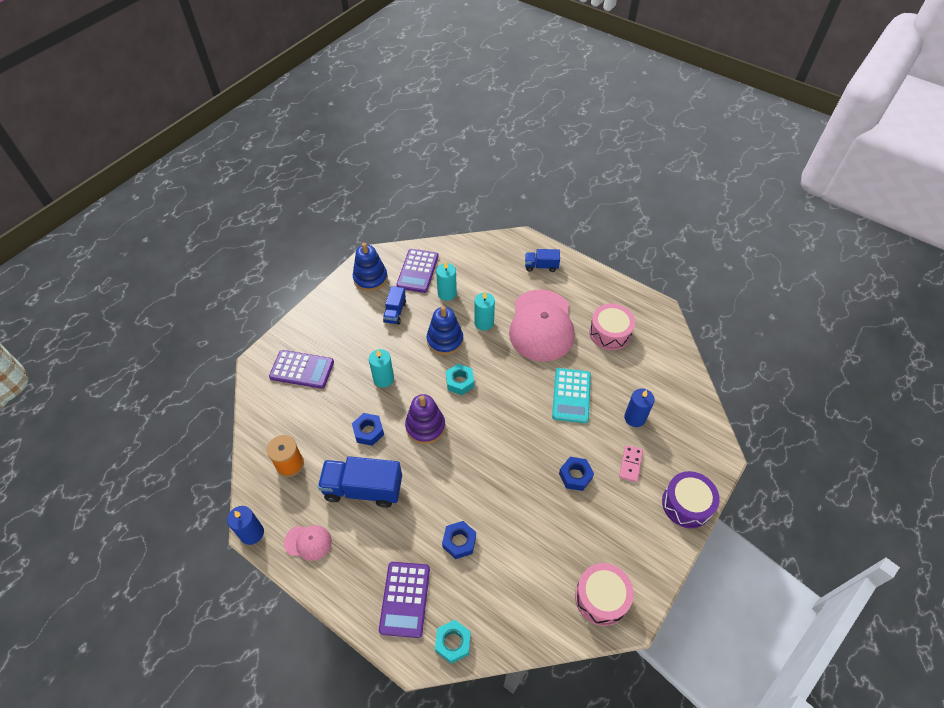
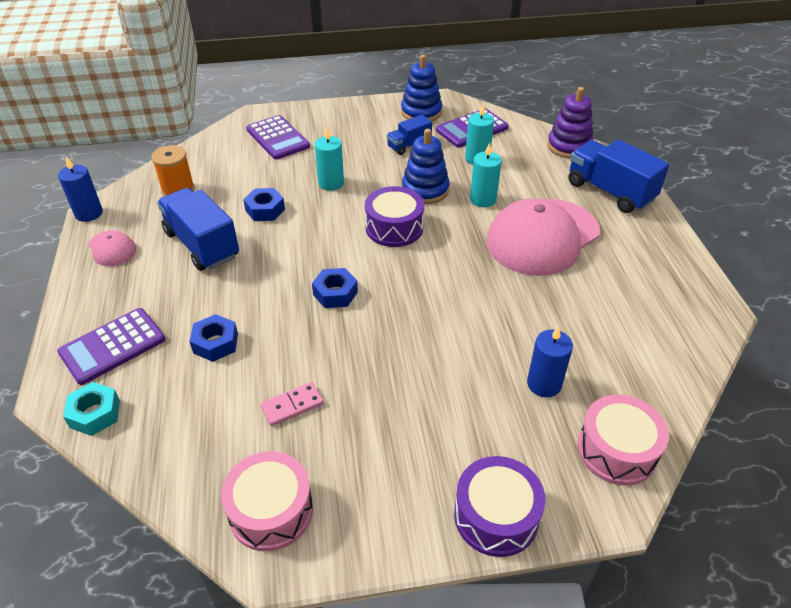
camera: 45 degrees right, 10 degrees down
(425, 426) = (315, 238): purple stacking toy -> purple stacking toy (569, 146)
(460, 382) = (394, 228): turquoise nut -> purple drum
(541, 266) = (610, 192): blue truck -> blue truck, size x1.82
(571, 395) = (494, 313): turquoise calculator -> none
(575, 476) = (400, 382): blue nut -> blue nut (335, 293)
(610, 333) = (618, 291): pink drum -> pink drum (616, 450)
(630, 464) = (478, 421): pink domino -> pink domino (292, 405)

